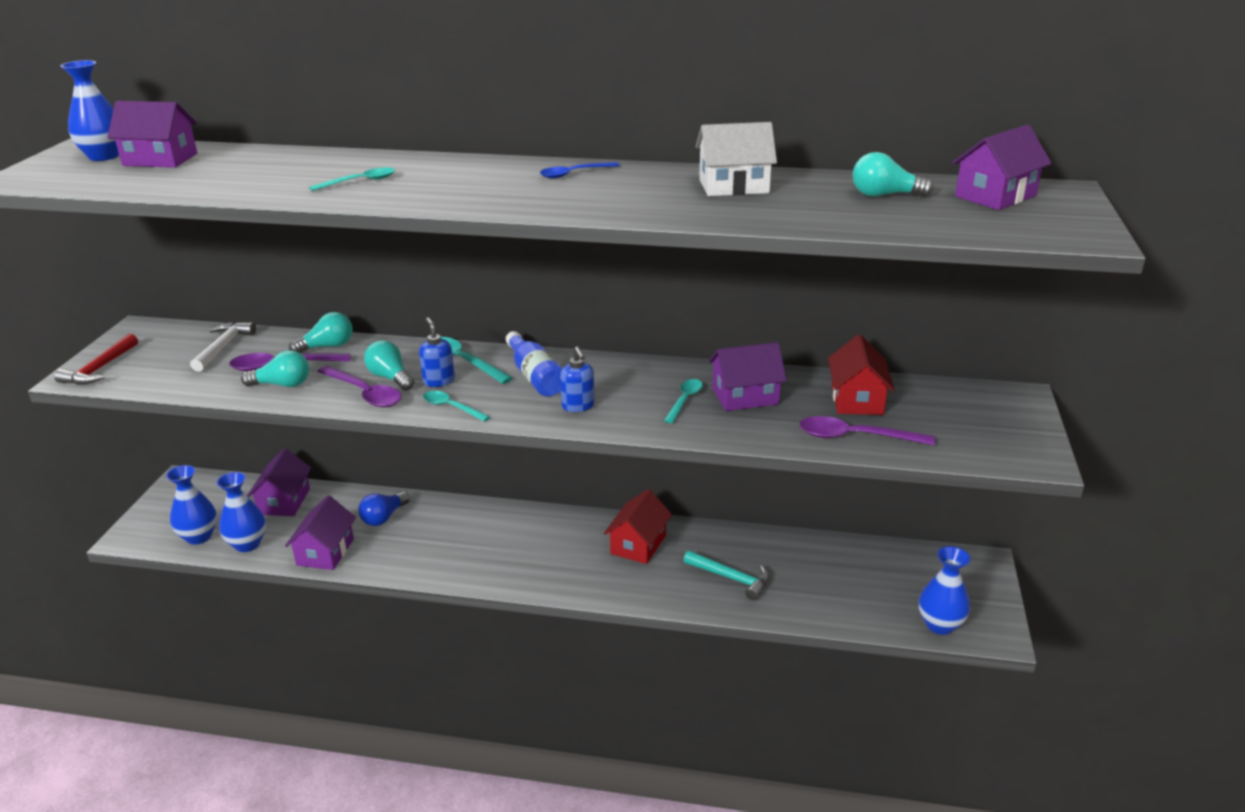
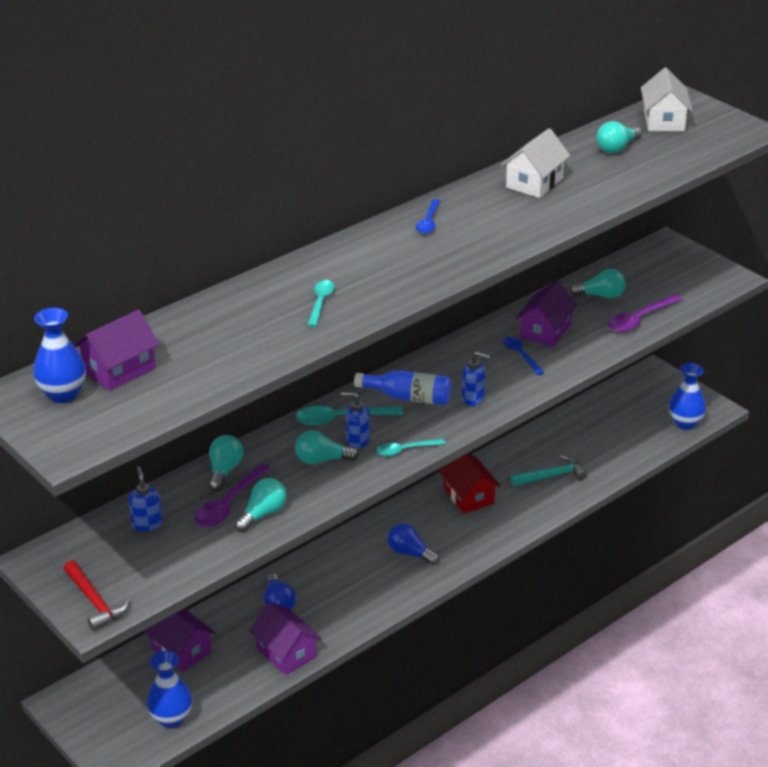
camera: 50 degrees left, 5 degrees up
(223, 347) = (147, 524): white hammer -> blue soap dispenser
(247, 544) = (220, 693): blue vase -> none
(364, 393) = (331, 480): purple spoon -> none
(521, 551) = (410, 553): none -> blue light bulb
(685, 400) = (520, 355): turquoise spoon -> blue spoon
(857, 399) = (601, 295): red house -> turquoise light bulb
(995, 196) = (664, 120): purple house -> white house

